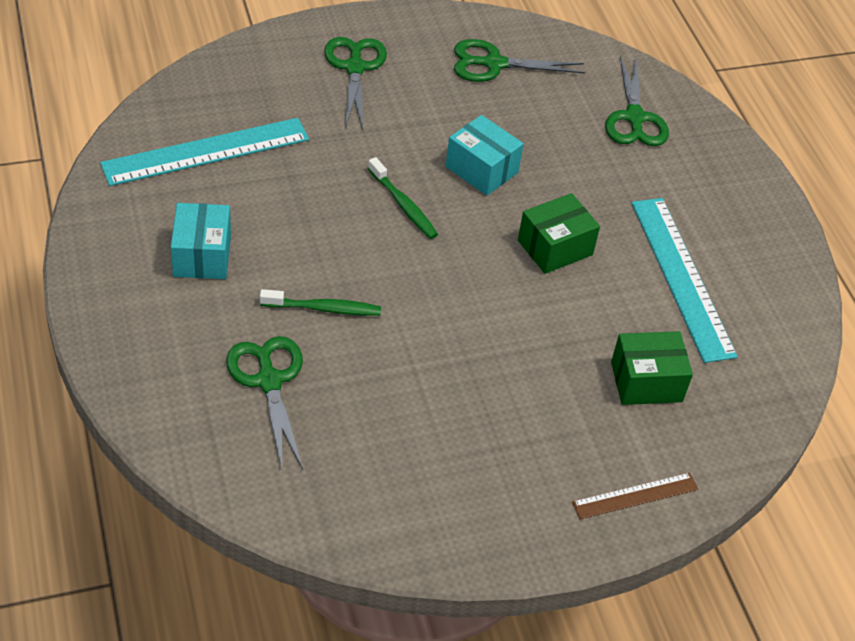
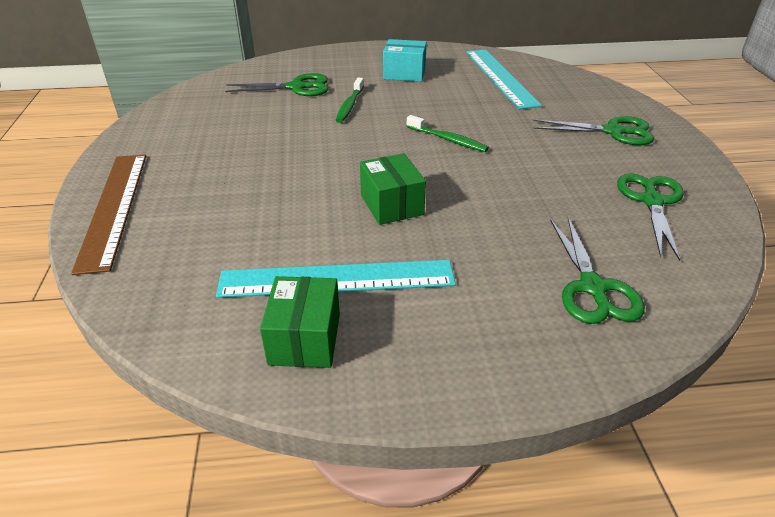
camera: 105 degrees right, 10 degrees down
(403, 205) = (448, 140): green toothbrush -> green toothbrush turned 120 degrees counterclockwise
(481, 169) = (493, 178): turquoise box -> none
(634, 118) = (593, 288): green scissors -> green scissors turned 105 degrees counterclockwise
(635, 496) = (113, 208): brown ruler -> brown ruler, size x1.87
(646, 382) = (218, 232): green box -> green box (304, 339)

